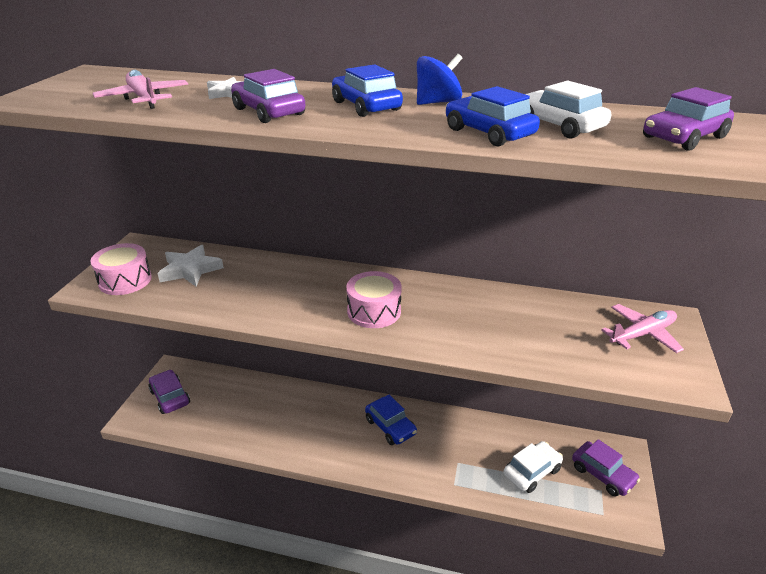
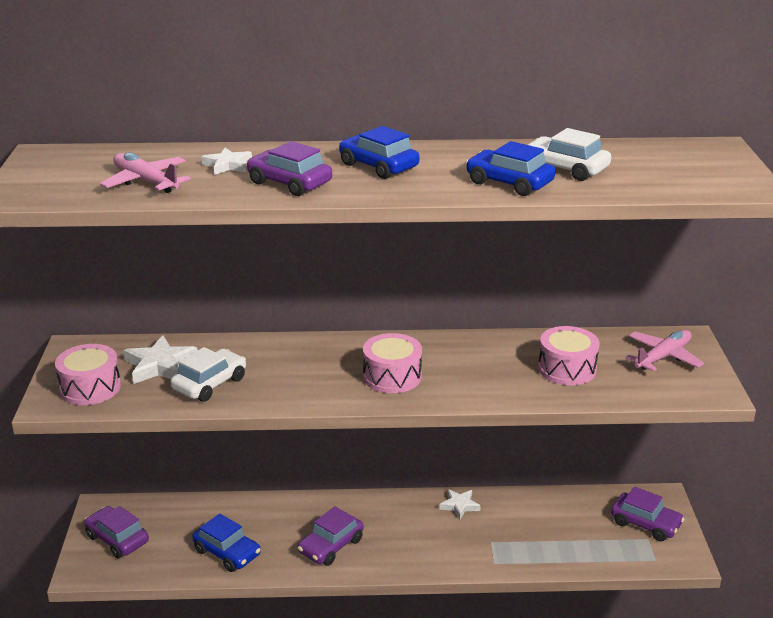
camera: 15 degrees left, 5 degrees down
(390, 426) = (402, 521): blue car -> blue car (227, 552)
(437, 102) = (443, 155): blue spinning top -> none
(442, 422) = (459, 505): none -> white star
(531, 472) = (572, 535): white car -> white car (210, 384)
(540, 331) = (567, 369): none -> pink drum
(684, 137) = (673, 169): purple car -> purple car (331, 546)

